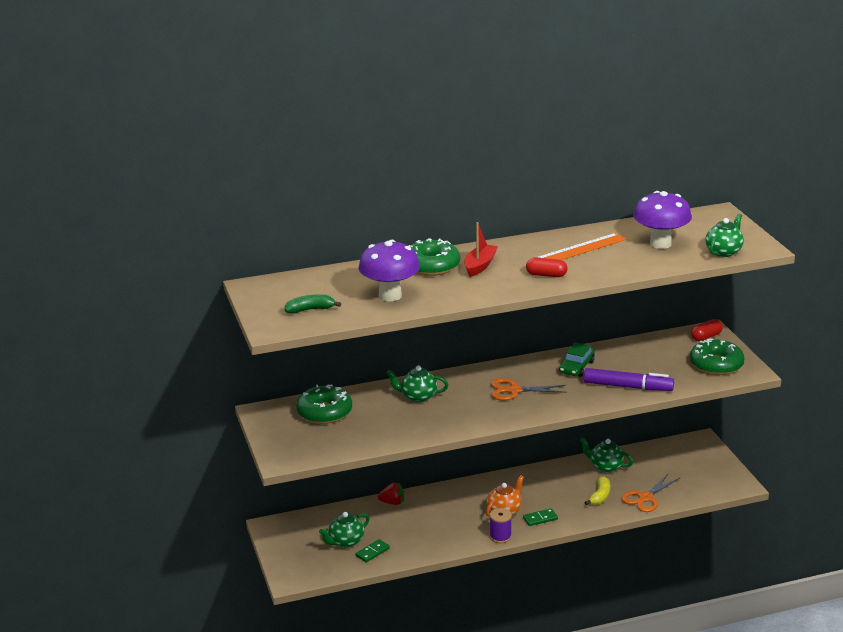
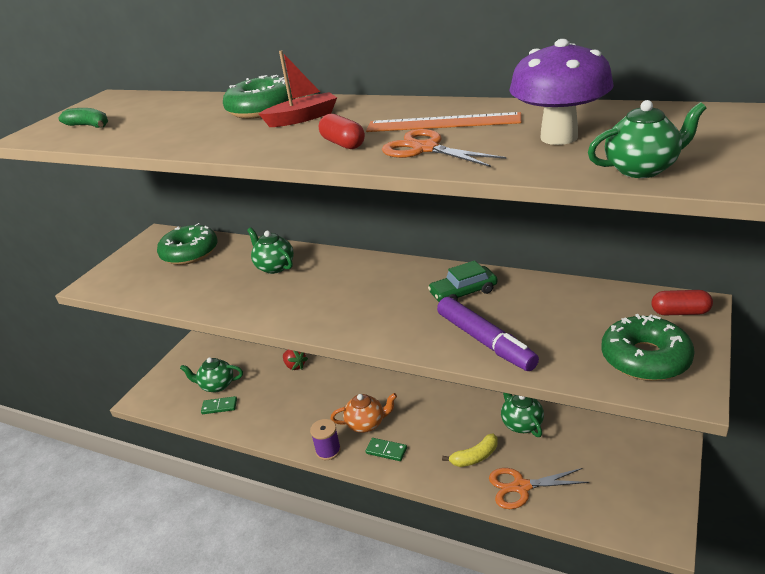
camera: 45 degrees right, 5 degrees up
(390, 296) = (167, 129): purple mushroom -> none
(514, 390) = (362, 294): orange scissors -> orange scissors (425, 149)

